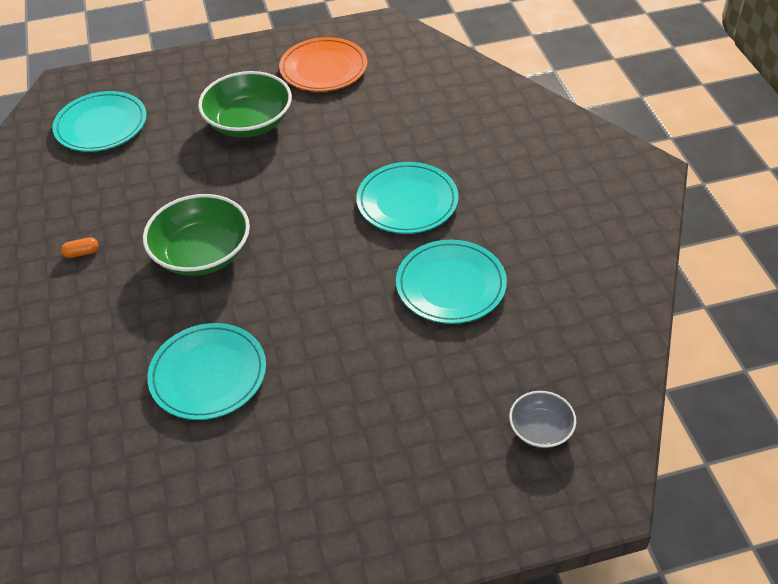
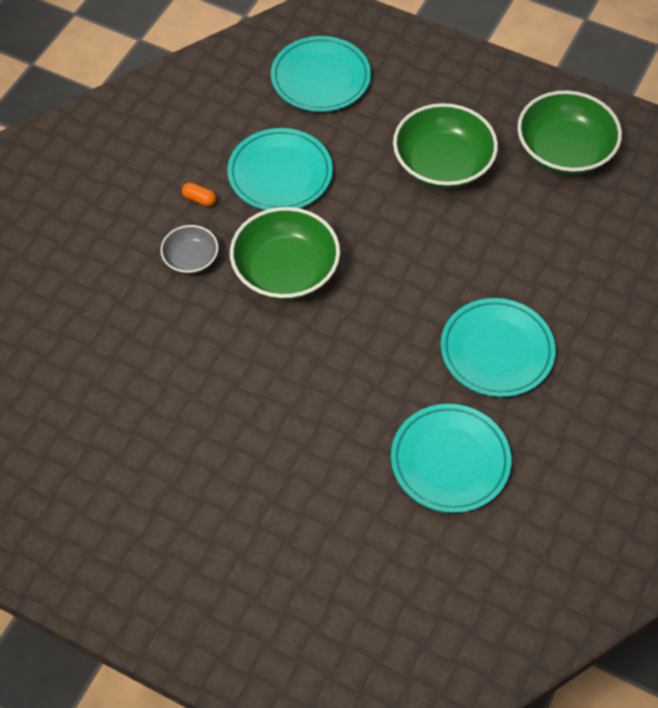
camera: 40 degrees right, 10 degrees up
(208, 374) = (193, 386): turquoise plate -> turquoise plate (280, 174)
(323, 69) = (564, 150): orange plate -> green bowl
(541, 429) = (387, 646): grey bowl -> grey bowl (191, 258)

